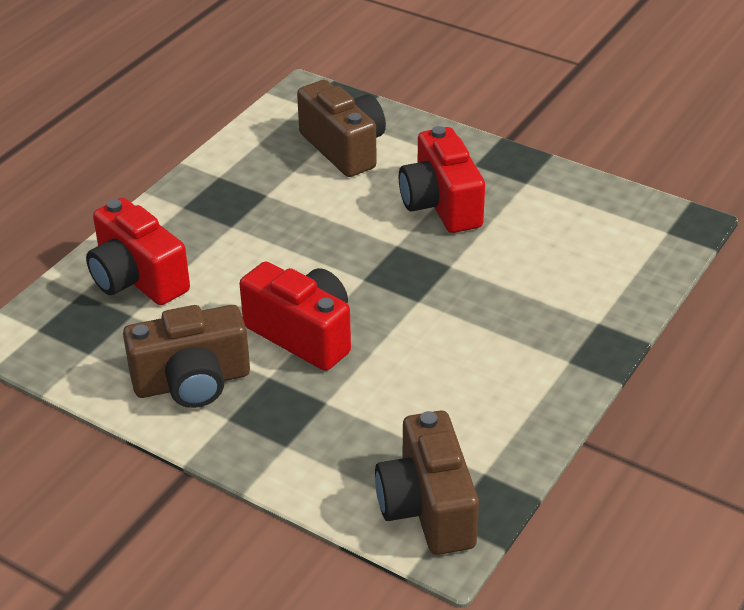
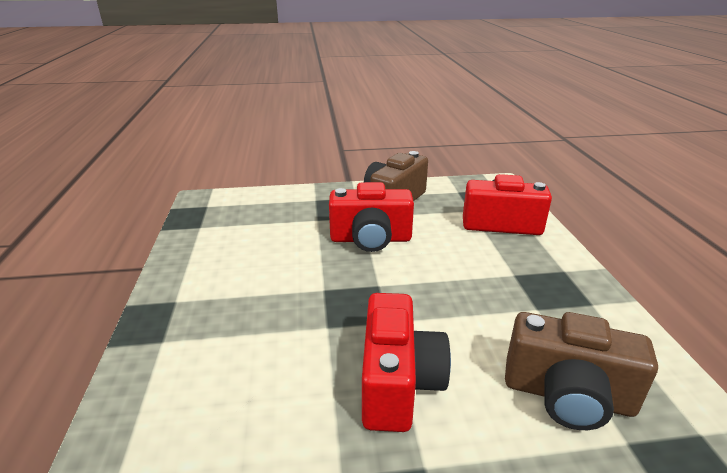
camera: 140 degrees right, 10 degrees down
(427, 508) = (220, 206): brown camera -> none
(441, 204) = (398, 383): red camera -> red camera turned 60 degrees clockwise

